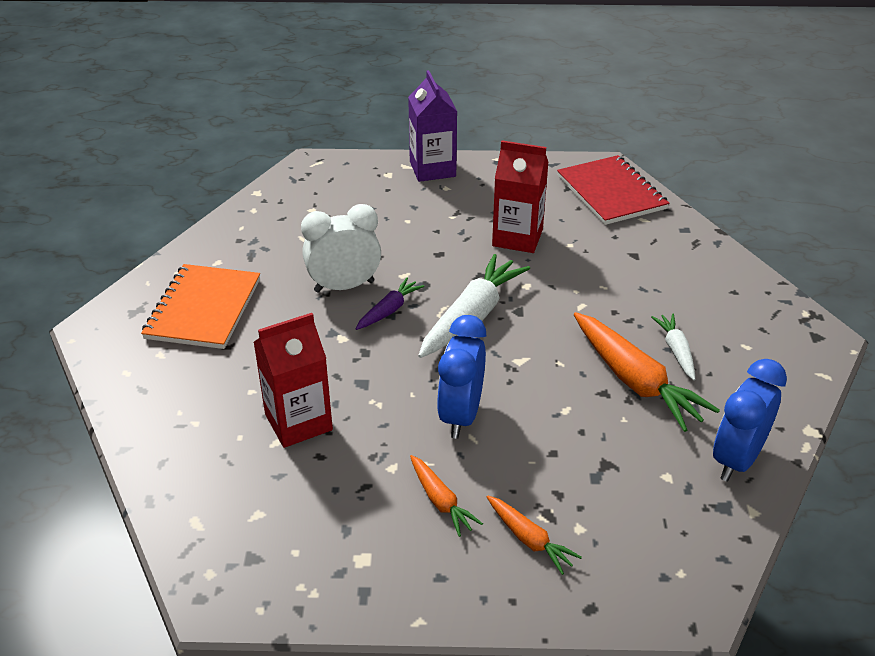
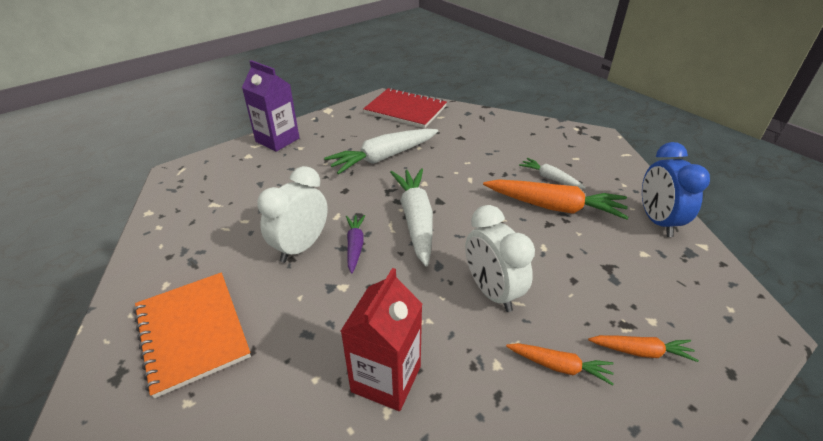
camera: 40 degrees left, 0 degrees up
(461, 415) = (492, 292): blue clock -> white clock
(517, 238) = (383, 157): red carton -> white carrot

